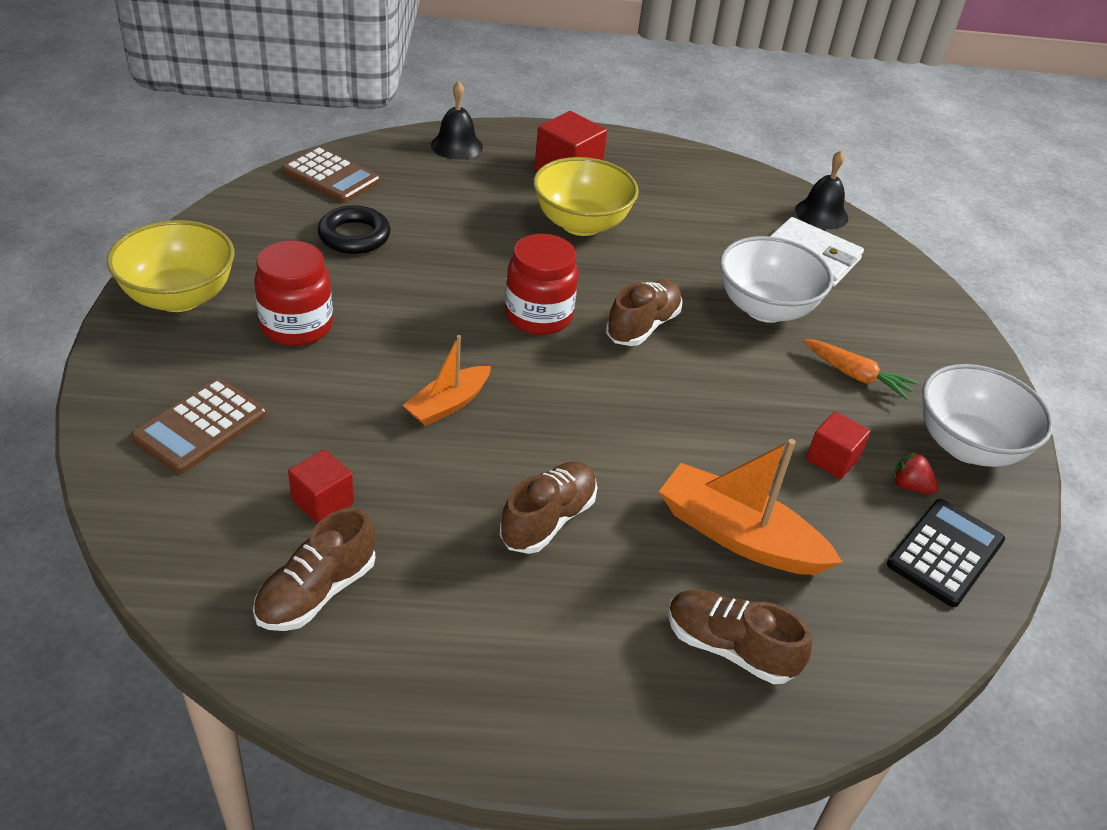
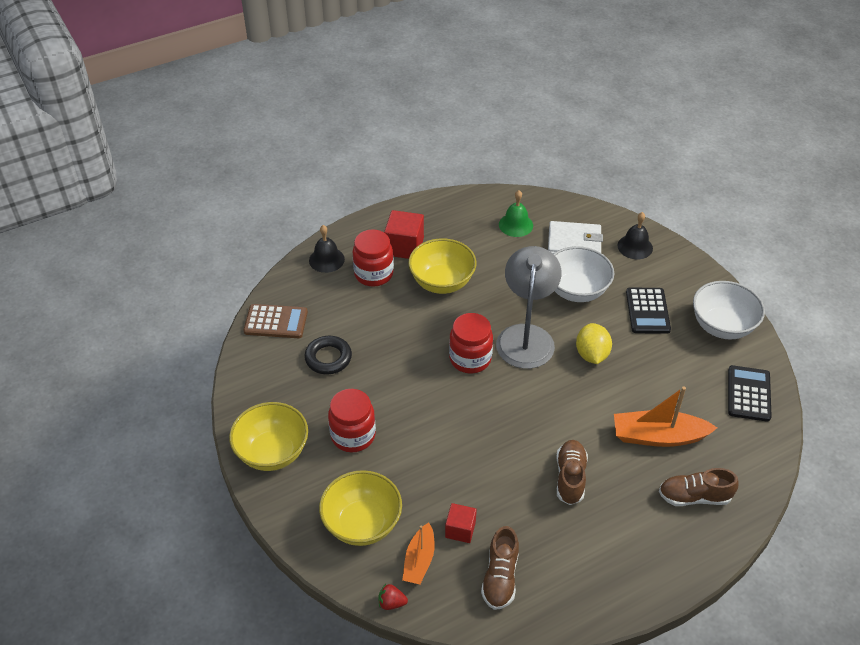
camera: 25 degrees left, 5 degrees up
(200, 426) = (362, 524): brown calculator -> yellow bowl
(448, 404) = (471, 440): orange boat -> orange boat (419, 560)
(500, 181) = (374, 274): none -> red jar
(642, 326) = (526, 336): brown shoe -> grey lamp
(721, 388) = (591, 354): none -> yellow lemon
(741, 207) = (516, 225): none -> green bell
(821, 213) = (559, 207): black bell -> black bell (635, 247)
(832, 459) = (669, 369): red cube -> none
(856, 376) = (647, 311): orange carrot -> black calculator
(909, 486) = (712, 365): red strawberry -> red strawberry (391, 603)

